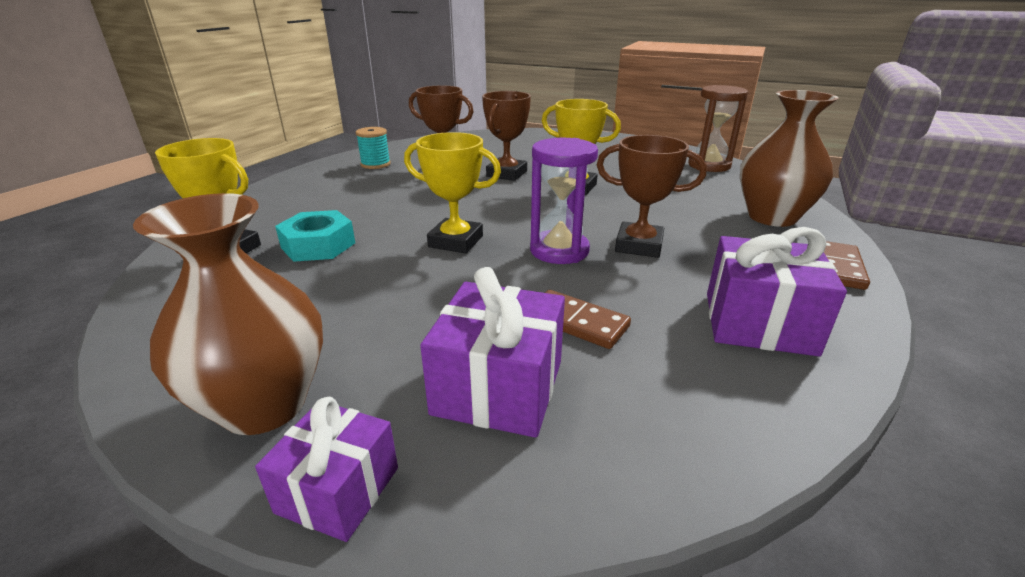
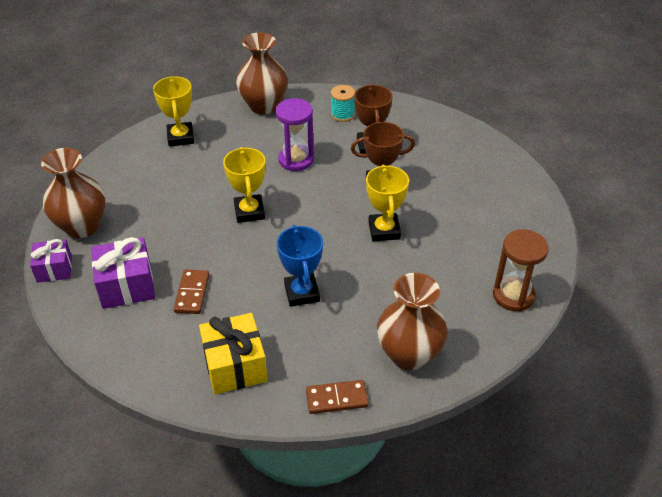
camera: 60 degrees right, 15 degrees up
(282, 191) = (263, 105): none -> brown vase
(318, 245) = (207, 163): turquoise nut -> none
(559, 250) = (268, 259): purple hourglass -> purple hourglass (296, 160)
(639, 245) = (302, 293): brown trophy -> blue trophy
(758, 323) = (235, 366): purple gift -> yellow gift

